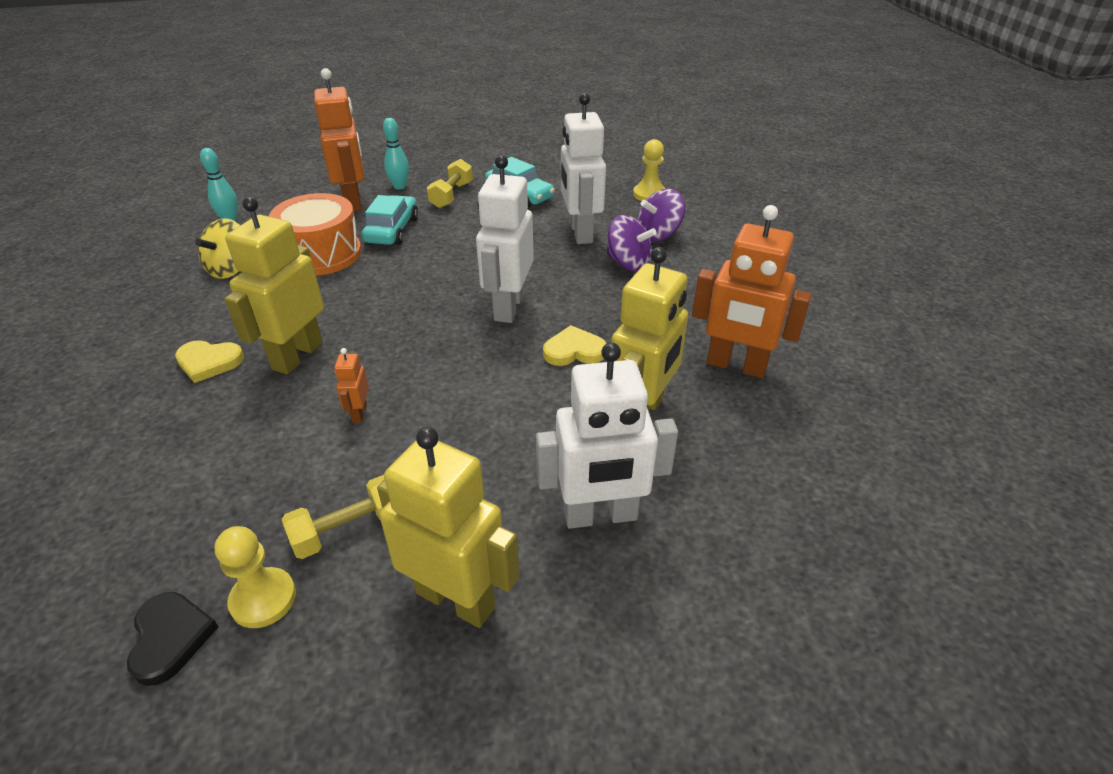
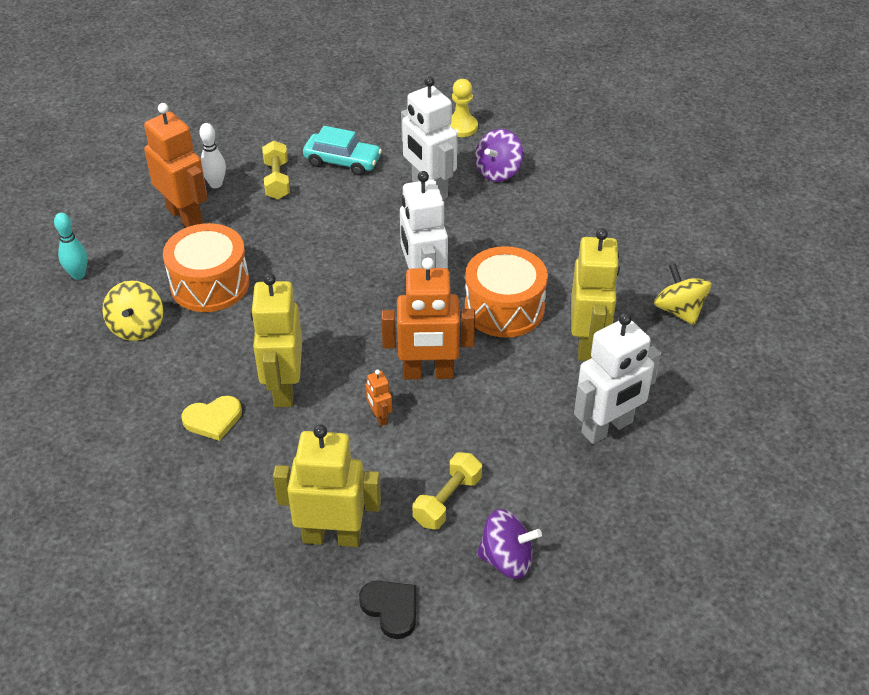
camera: 25 degrees left, 5 degrees up
(263, 599) = (430, 564): yellow pawn -> none
(392, 230) = (254, 238): turquoise car -> none
(399, 186) = (216, 184): turquoise bowling pin -> white bowling pin
(456, 599) = (554, 514): yellow robot -> yellow robot (332, 536)
(574, 350) = (504, 308): yellow heart -> orange drum
(628, 263) = (492, 210): purple spinning top -> purple spinning top (506, 559)
(736, 366) = (631, 281): orange robot -> orange robot (428, 373)
(777, 412) = (679, 310): none -> yellow spinning top

